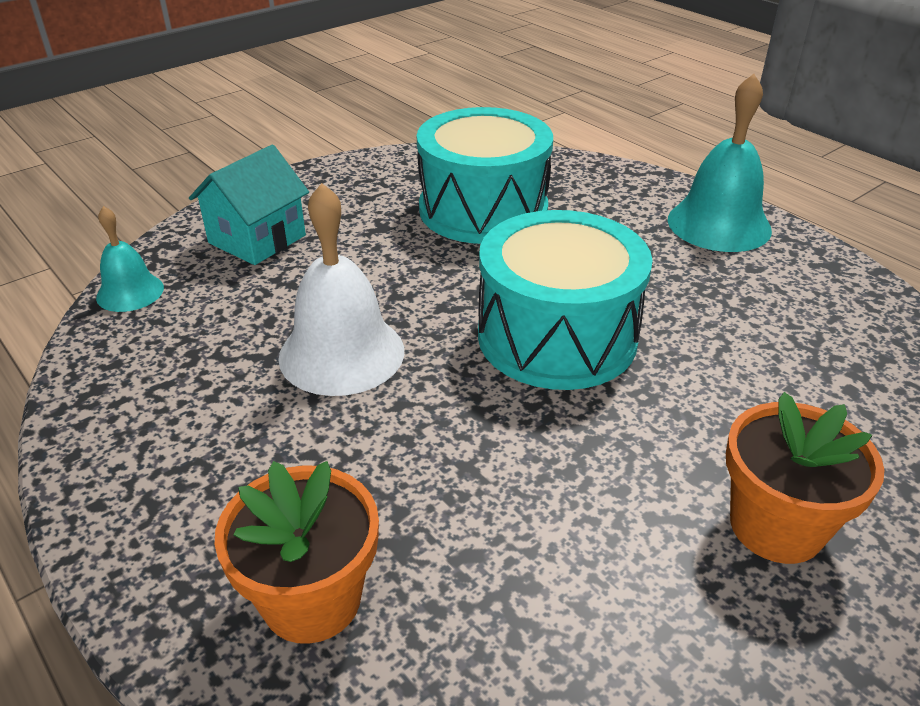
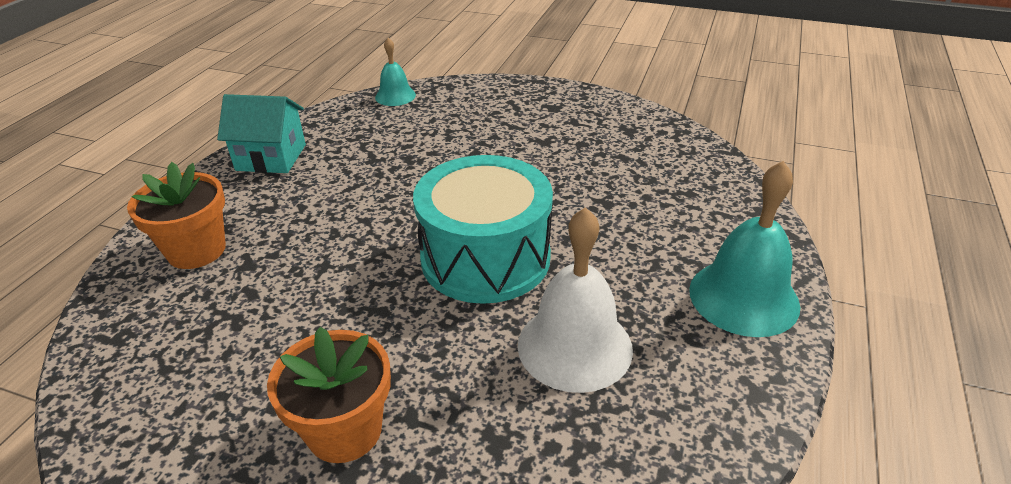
camera: 60 degrees right, 0 degrees up
(257, 239) = (483, 107): turquoise house -> turquoise house (271, 157)
(342, 353) = (396, 181): white bell -> white bell (574, 346)
(483, 209) = (615, 171): turquoise drum -> none

